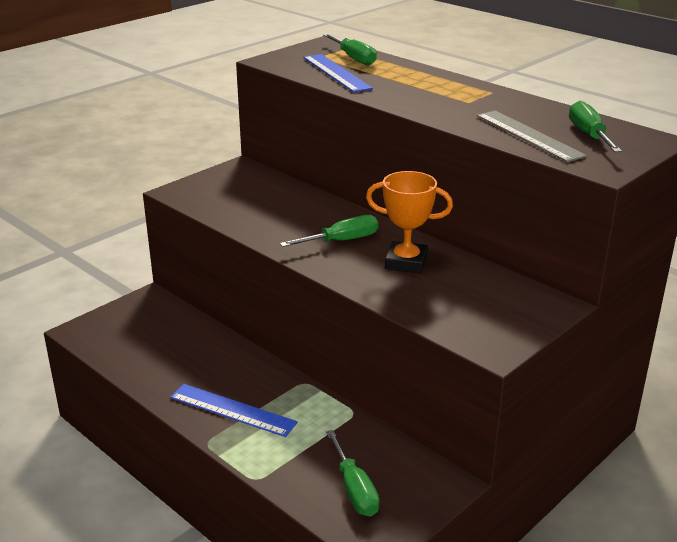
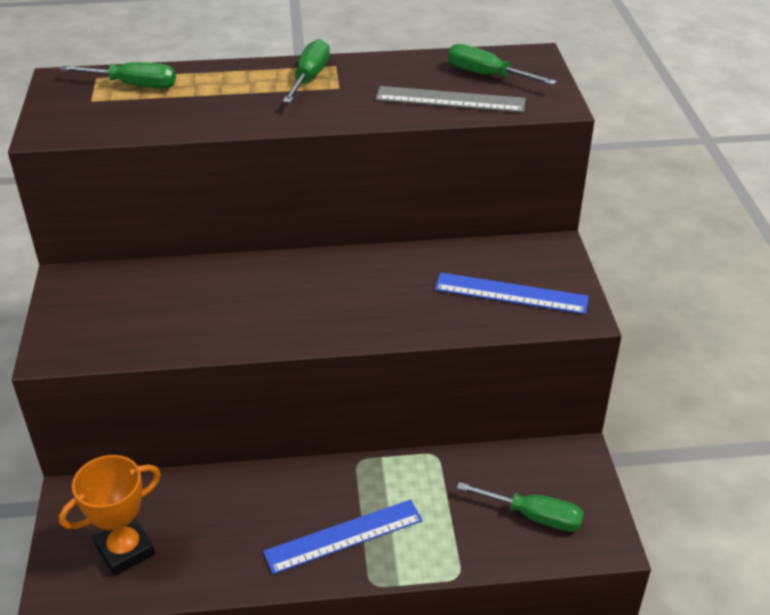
camera: 50 degrees left, 10 degrees up
(336, 73) = (154, 112): blue ruler -> blue ruler (511, 293)
(341, 241) = (313, 298): green screwdriver -> green screwdriver (309, 78)
(406, 262) = (399, 283): orange trophy -> orange trophy (125, 550)

